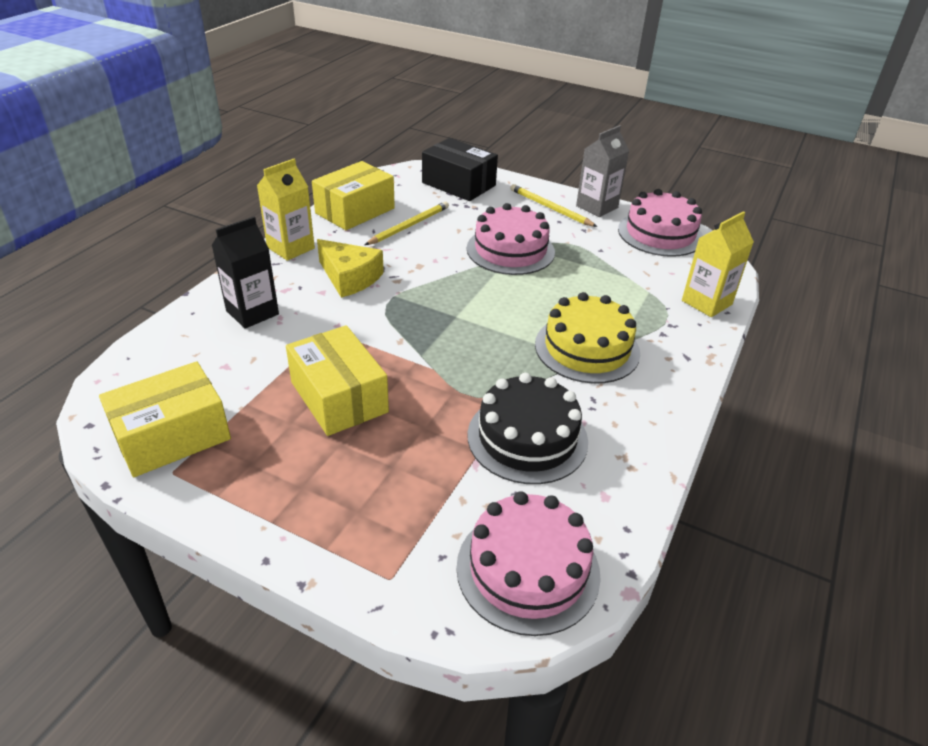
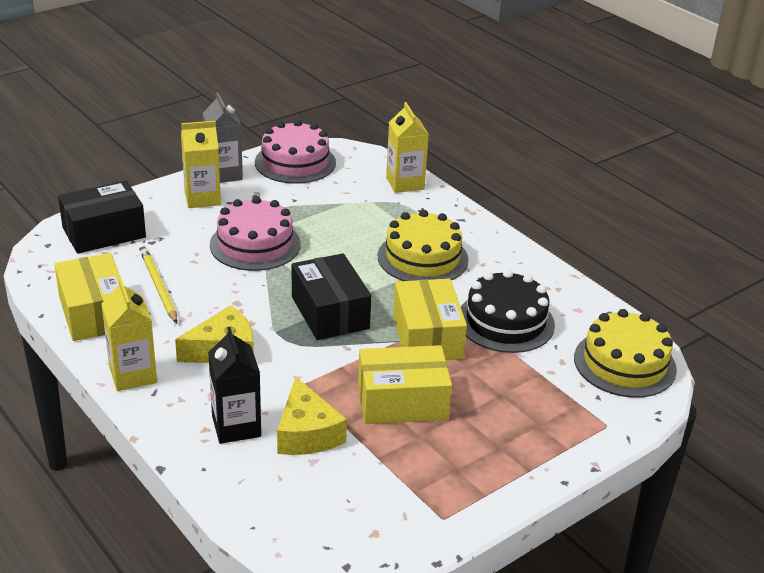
camera: 65 degrees left, 5 degrees down
(172, 436) = (395, 511): yellow box -> yellow box (427, 337)
(262, 352) = (307, 433): none -> yellow cheese
(445, 316) = (330, 312): none -> black box
(528, 569) = (624, 363): pink cake -> yellow cake
(550, 208) = (202, 198): yellow pencil -> yellow carton

